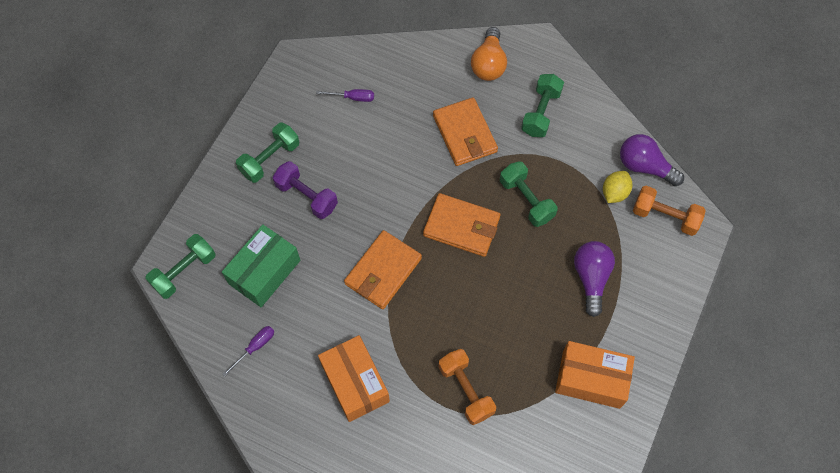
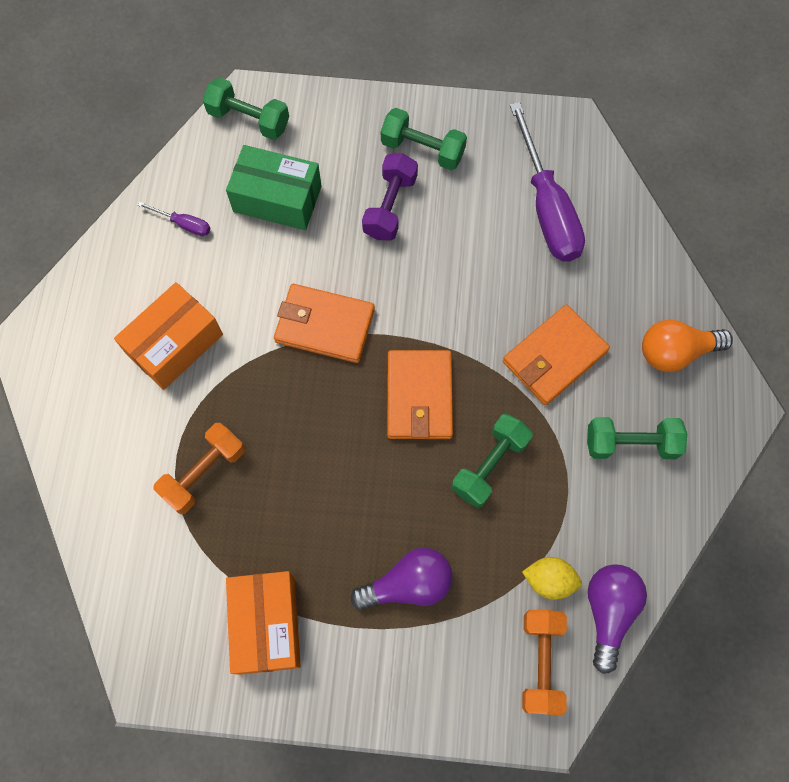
camera: 70 degrees right, 5 degrees up
(353, 98) = (547, 207): purple screwdriver -> purple screwdriver, size x2.31

